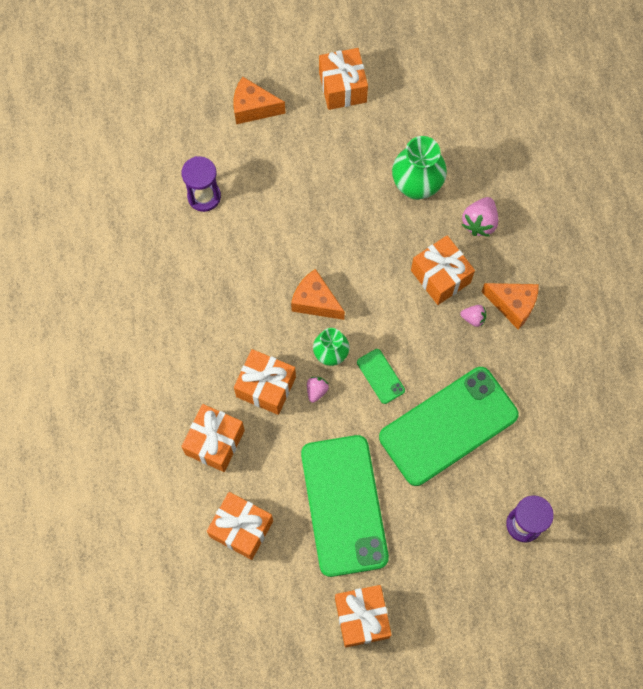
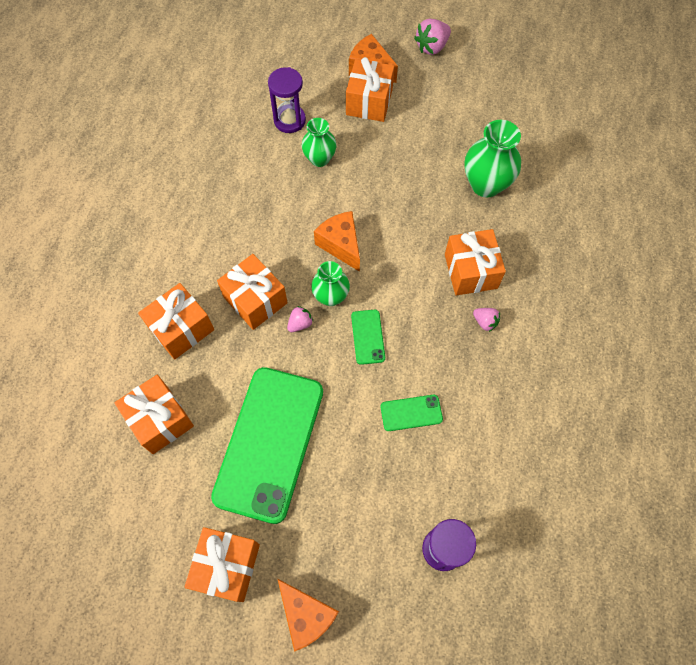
camera: 25 degrees right, 5 degrees down
(253, 224) = (319, 159): none -> green vase
(342, 87) = (457, 81): orange gift -> orange gift (369, 102)
(448, 426) = (411, 413): green phone -> green phone, size x0.41
(479, 222) = (531, 239): pink strawberry -> pink strawberry (432, 47)
(513, 305) = (530, 326): orange cheese -> orange cheese (306, 615)

